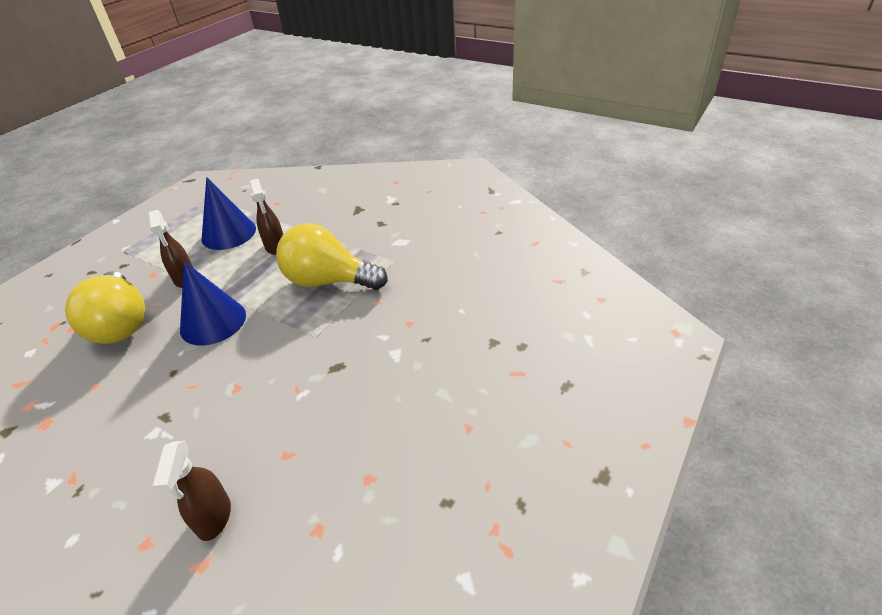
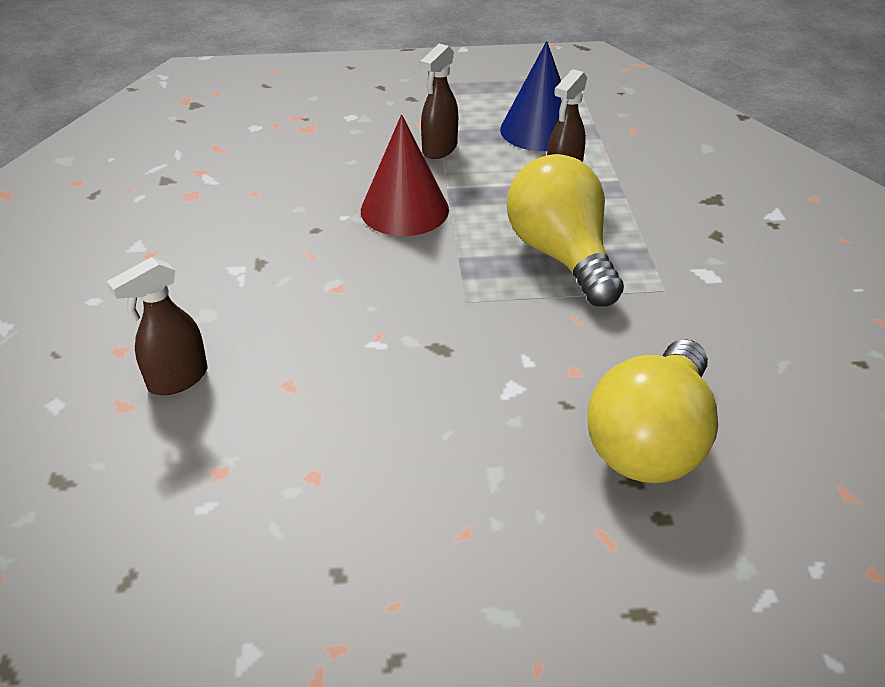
camera: 50 degrees right, 0 degrees up
(121, 324) = (339, 153): yellow light bulb -> yellow light bulb (650, 440)
(213, 321) = (404, 210): blue cone -> red cone

